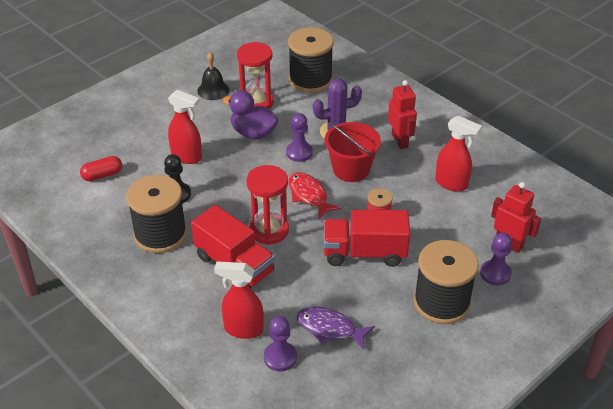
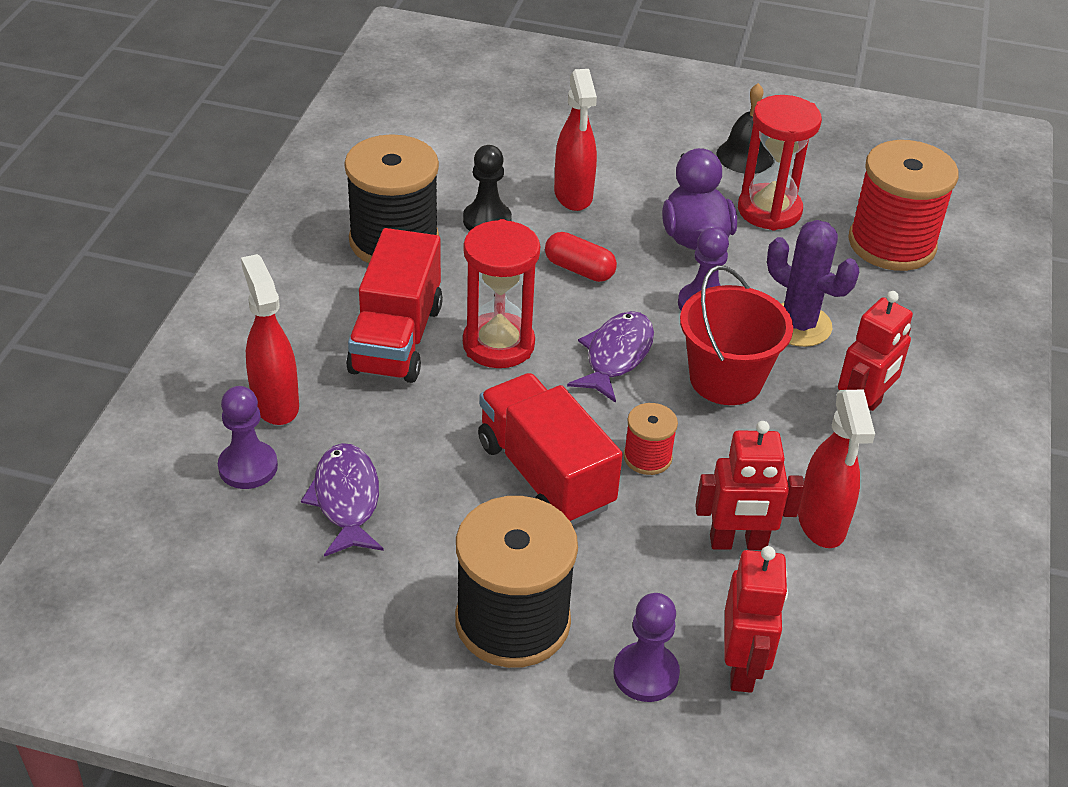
camera: 55 degrees right, 0 degrees up
(102, 175) = (460, 138): red capsule -> red capsule (579, 269)
(309, 195) = (616, 356): red fish -> purple fish
(310, 80) = (891, 244): black spool -> red spool
(445, 212) = (738, 543): none -> red robot

